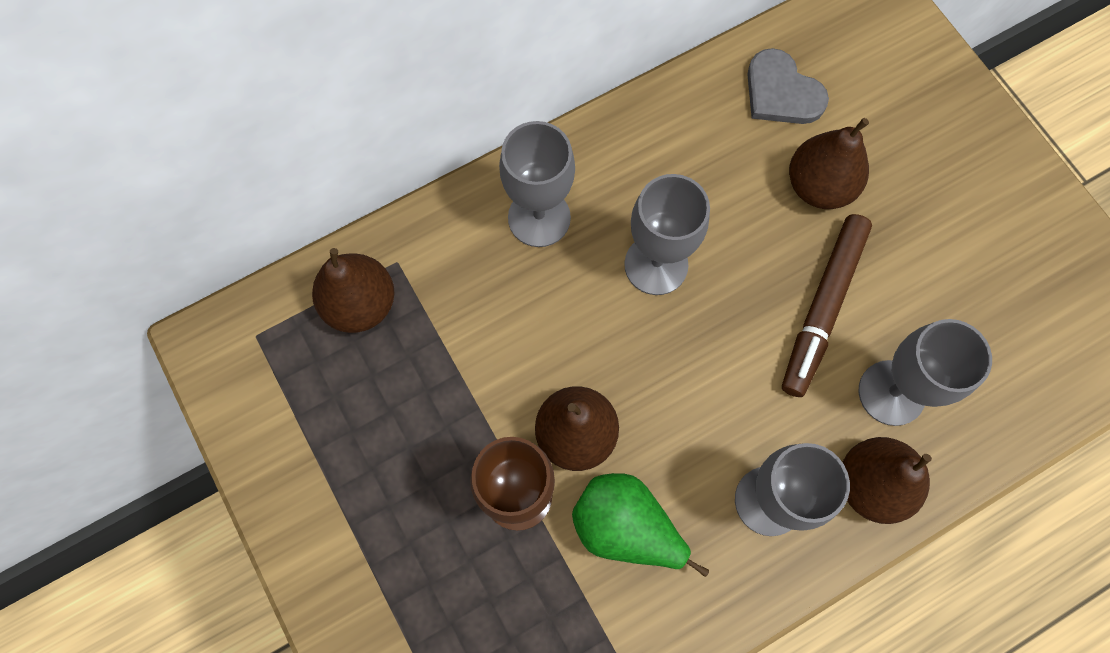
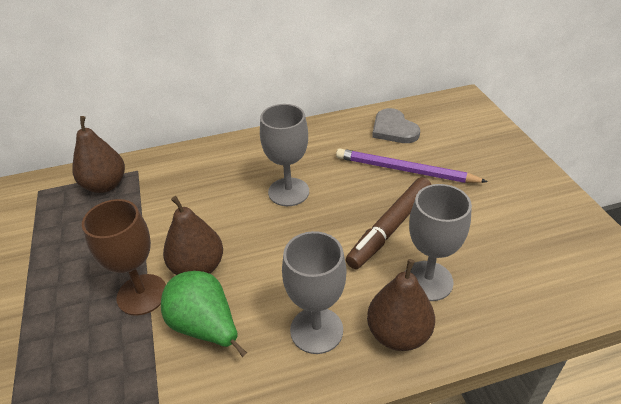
camera: 15 degrees right, 30 degrees down
(539, 218) = (228, 162): grey goblet -> none
(819, 186) = (405, 170): brown pear -> purple pencil

